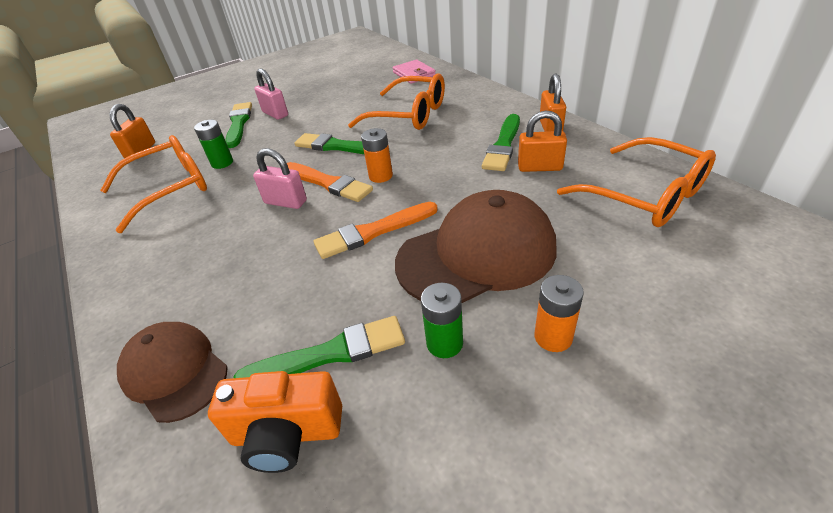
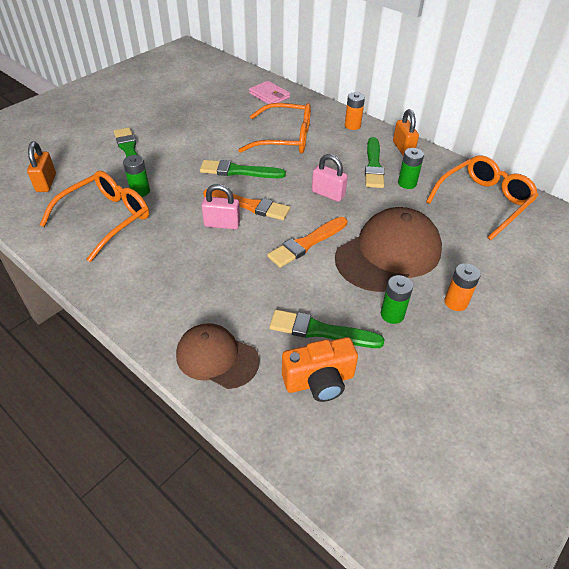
camera: 20 degrees left, 5 degrees up
(275, 114) = (159, 139): pink padlock -> pink padlock (328, 194)
(330, 354) = (320, 331): green brush -> green brush turned 135 degrees counterclockwise
(380, 176) = (289, 196): orange battery -> orange battery (352, 125)
(539, 167) = (407, 183): orange padlock -> green battery
(645, 195) = (483, 202): orange glasses -> orange glasses turned 75 degrees counterclockwise

